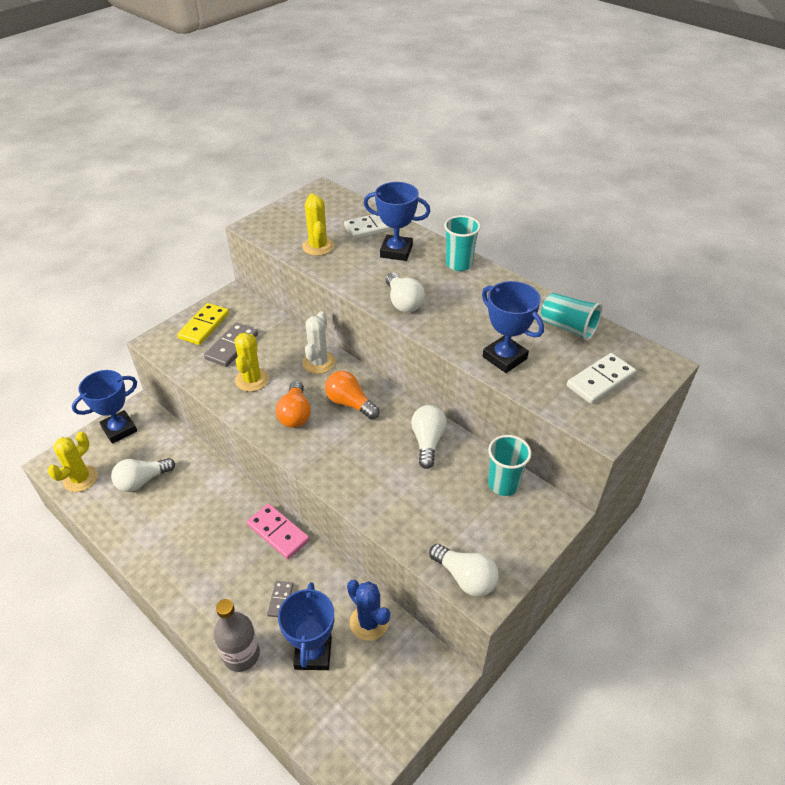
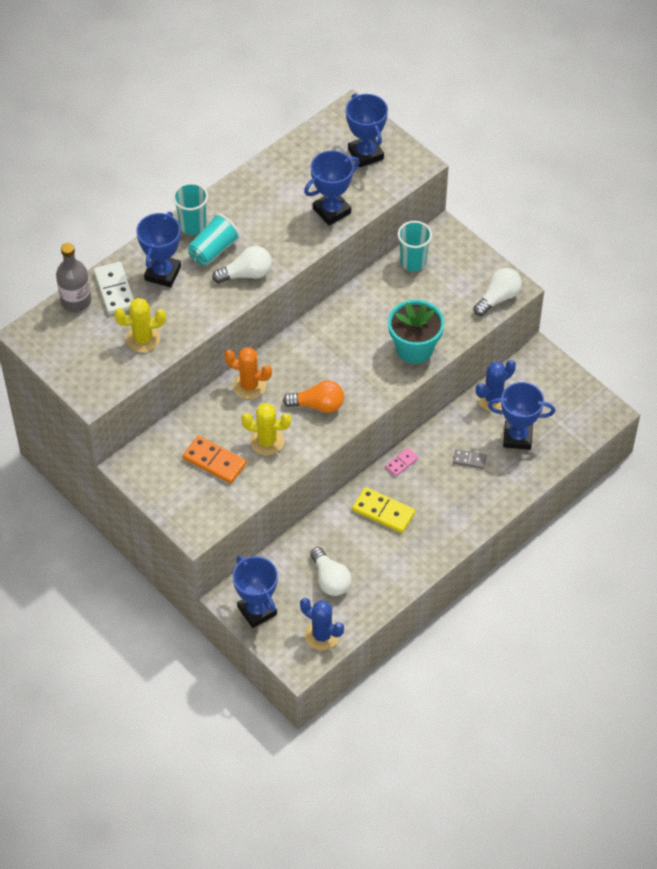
camera: 85 degrees left, 10 degrees up
(80, 479) = (322, 635): yellow cactus -> blue cactus
(204, 326) = (176, 489): yellow domino -> yellow domino (383, 512)
(232, 346) = (214, 461): grey domino -> orange domino
(241, 654) = (516, 486): grey bottle -> grey bottle (76, 301)
(278, 533) = (401, 463): pink domino -> pink domino, size x0.57
(319, 362) = (249, 386): white cactus -> orange cactus
(350, 403) = (309, 362): orange light bulb -> none
(375, 492) = (414, 348): none -> turquoise flower pot
(427, 442) = (362, 308): white light bulb -> none
(568, 327) = (297, 161): turquoise cup -> turquoise cup (213, 250)
(600, 380) = (365, 154): white domino -> blue trophy

